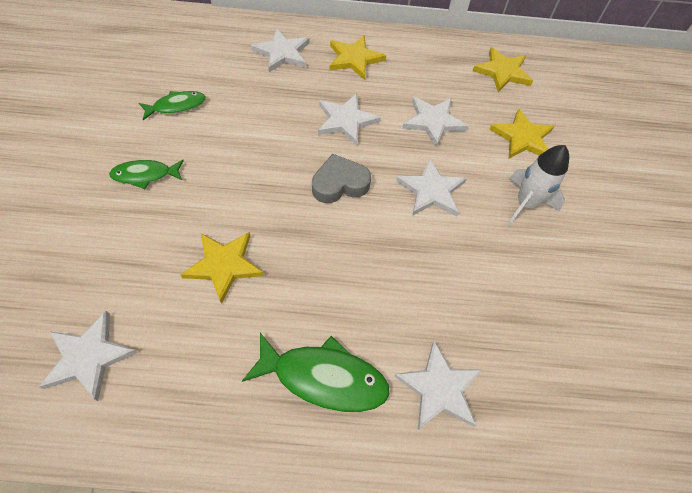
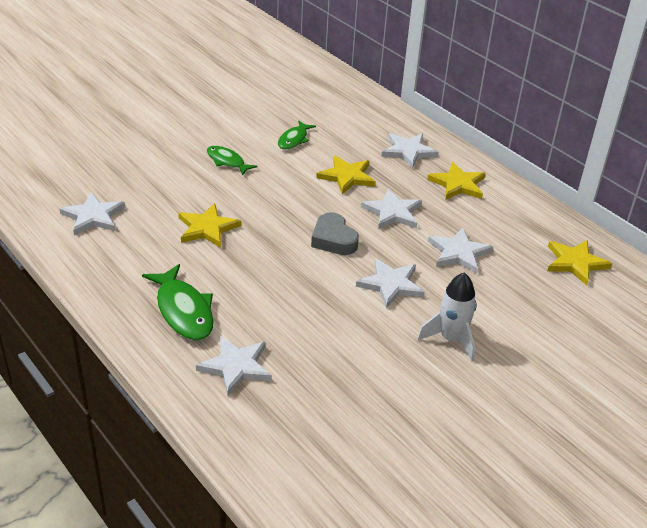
camera: 50 degrees right, 20 degrees down
(176, 106) = (294, 140): green fish -> green fish turned 90 degrees clockwise
(339, 184) = (333, 239): grey heart -> grey heart turned 150 degrees counterclockwise
(522, 138) = (518, 307): yellow star -> yellow star (347, 177)

